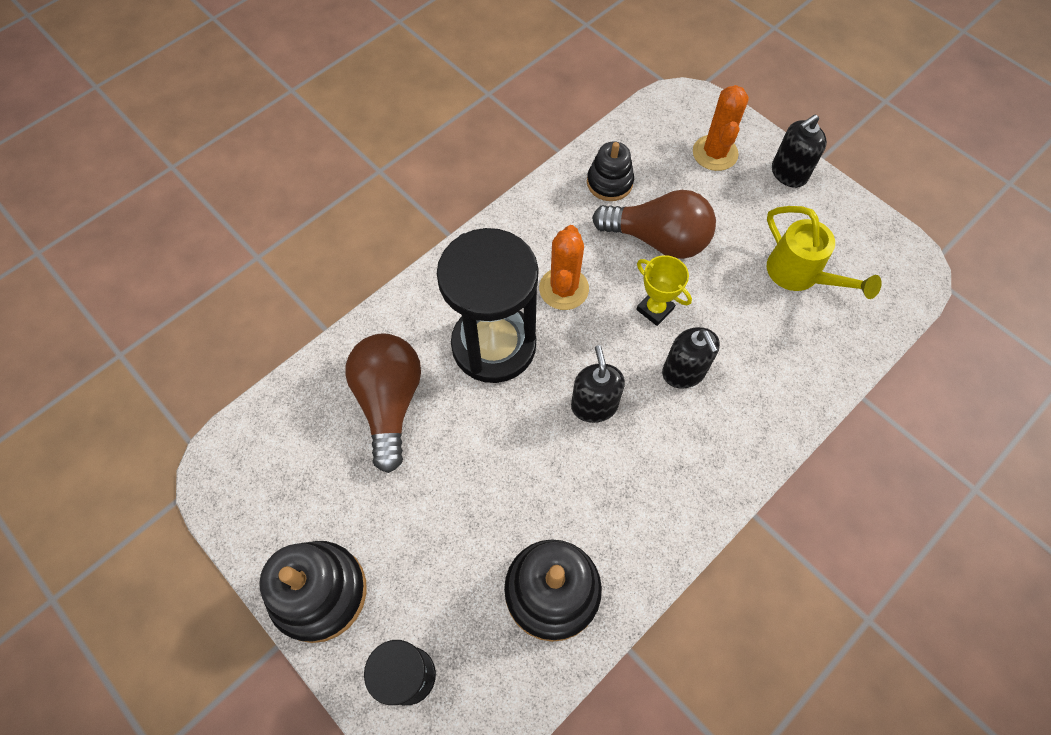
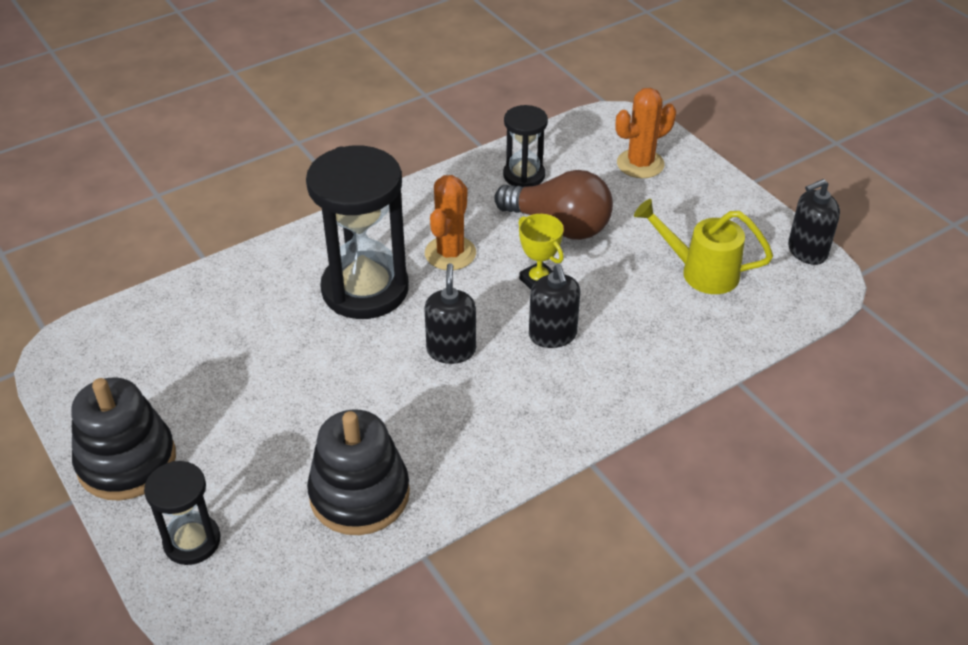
camera: 10 degrees right, 20 degrees down
(389, 402) = (246, 321): brown light bulb -> none
(609, 183) = (524, 175): black stacking toy -> black hourglass
(715, 153) = (640, 164): orange cactus -> orange cactus turned 45 degrees clockwise
(788, 173) = (713, 188): black soap dispenser -> black soap dispenser (807, 251)
(800, 275) = (700, 272): yellow watering can -> yellow watering can turned 135 degrees clockwise

